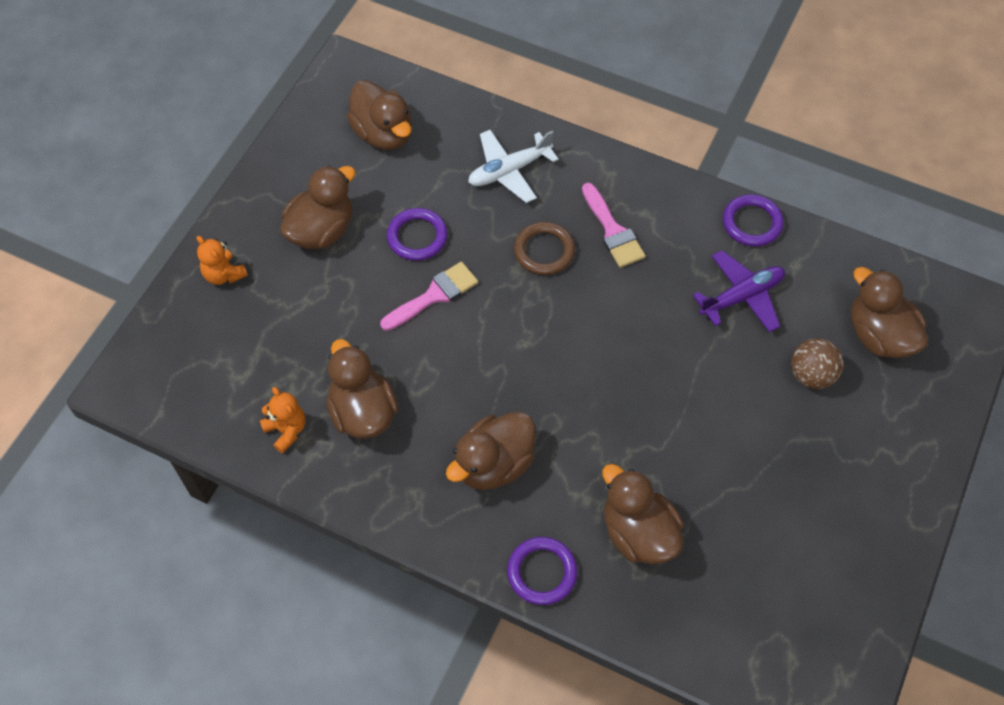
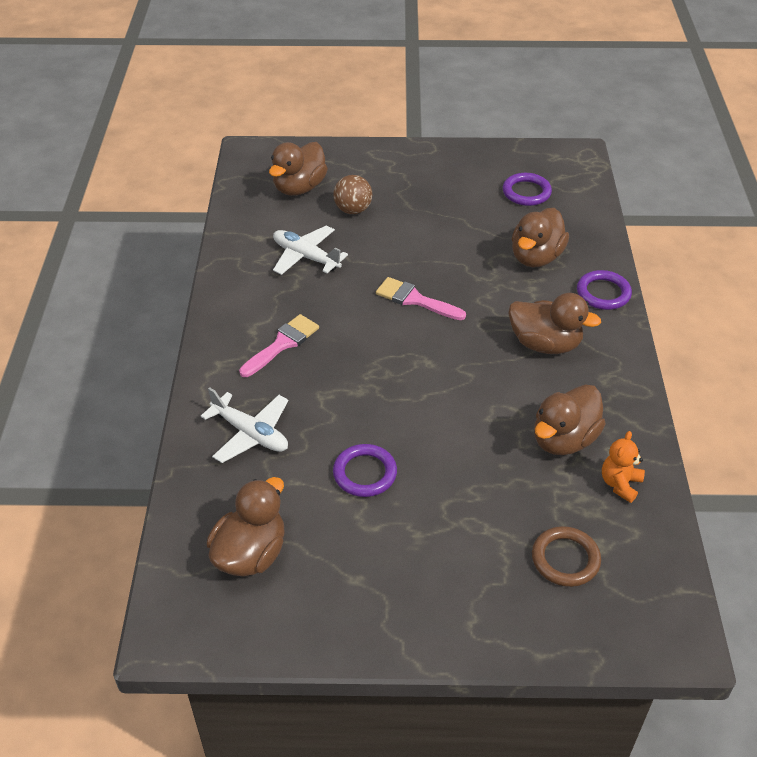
camera: 115 degrees left, 15 degrees down
(224, 274) = (504, 615): orange teddy bear -> none
(321, 230) = (401, 554): brown duck -> none
(434, 295) = (420, 436): pink brush -> pink brush (415, 299)
(544, 251) = (328, 380): brown ring -> brown ring (565, 559)
(741, 297) = (306, 257): purple plane -> white plane
(752, 223) = (230, 268): purple ring -> purple ring (526, 192)

